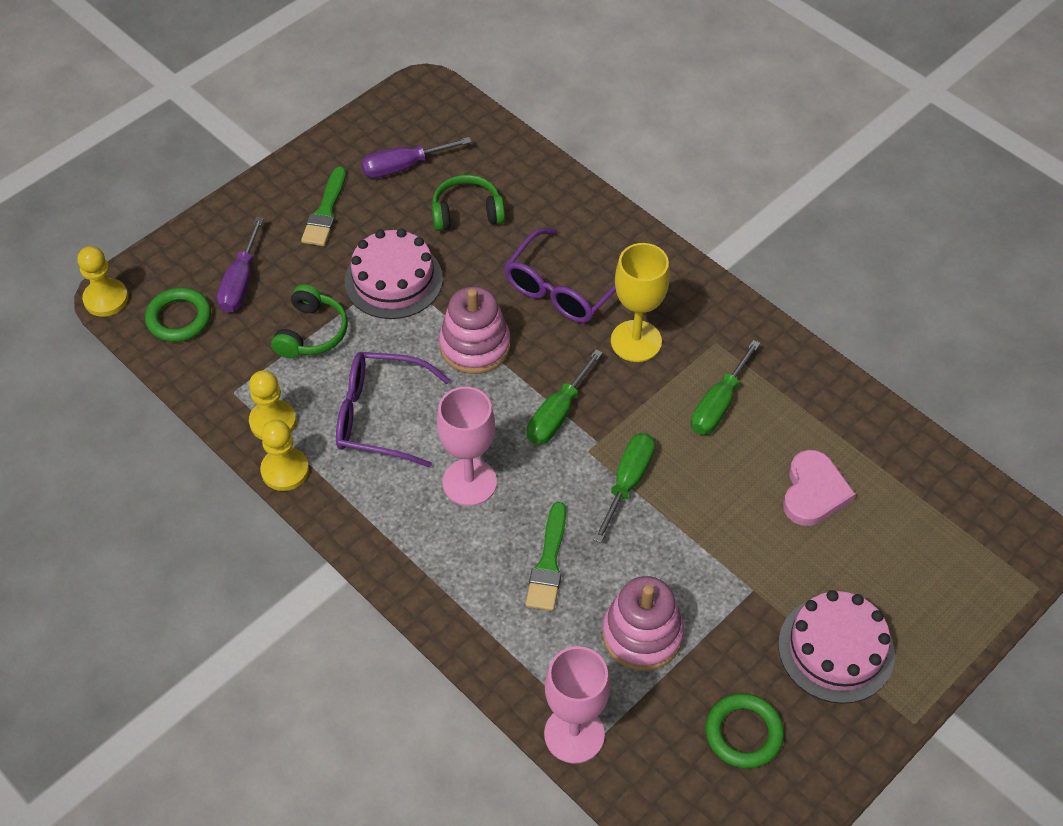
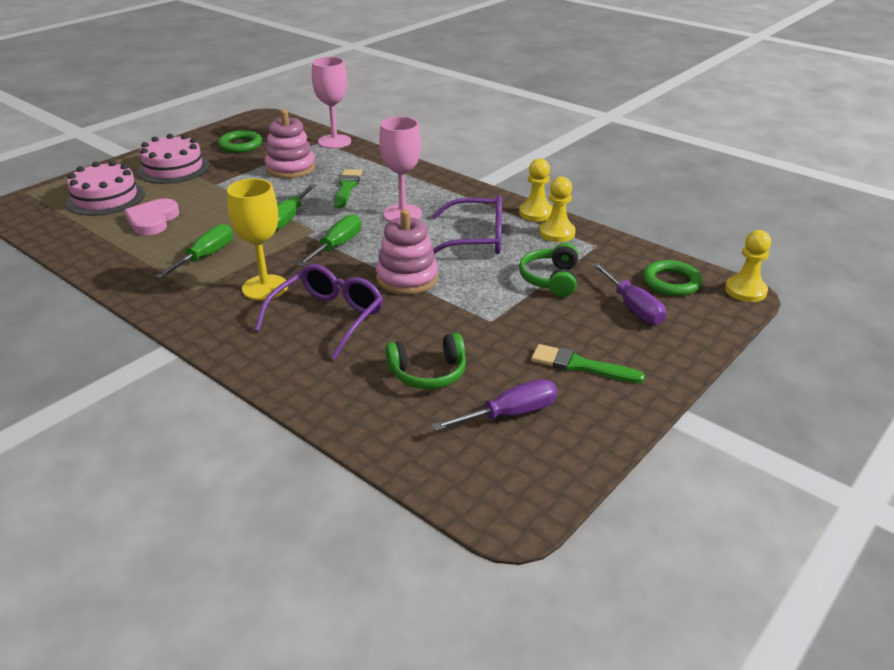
camera: 175 degrees right, 20 degrees down
(241, 282) = (633, 307): purple screwdriver -> purple screwdriver turned 150 degrees clockwise
(325, 212) = (580, 365): green brush -> green brush turned 75 degrees counterclockwise
(393, 280) = (490, 316): pink cake -> pink cake (105, 198)

